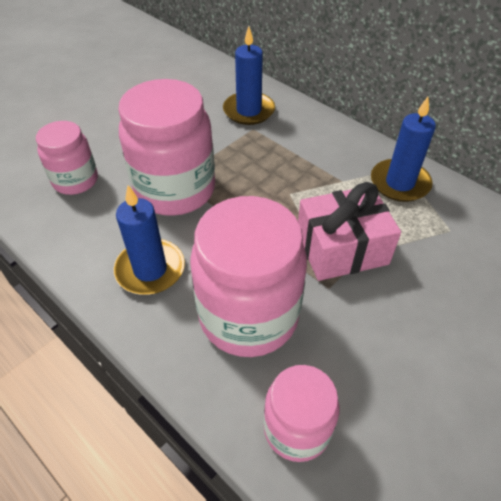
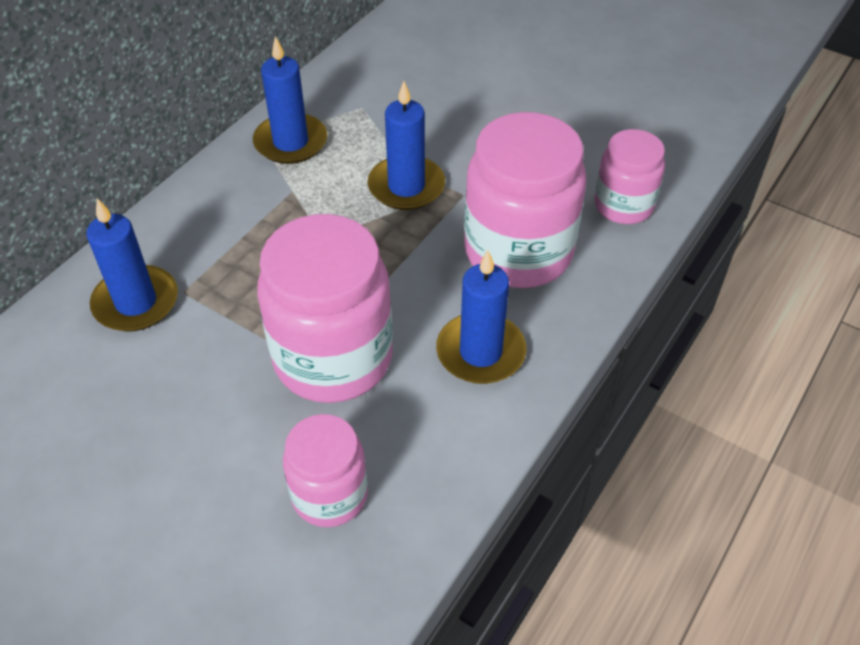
camera: 100 degrees left, 0 degrees up
(341, 248) = (406, 186): pink gift -> blue candle

